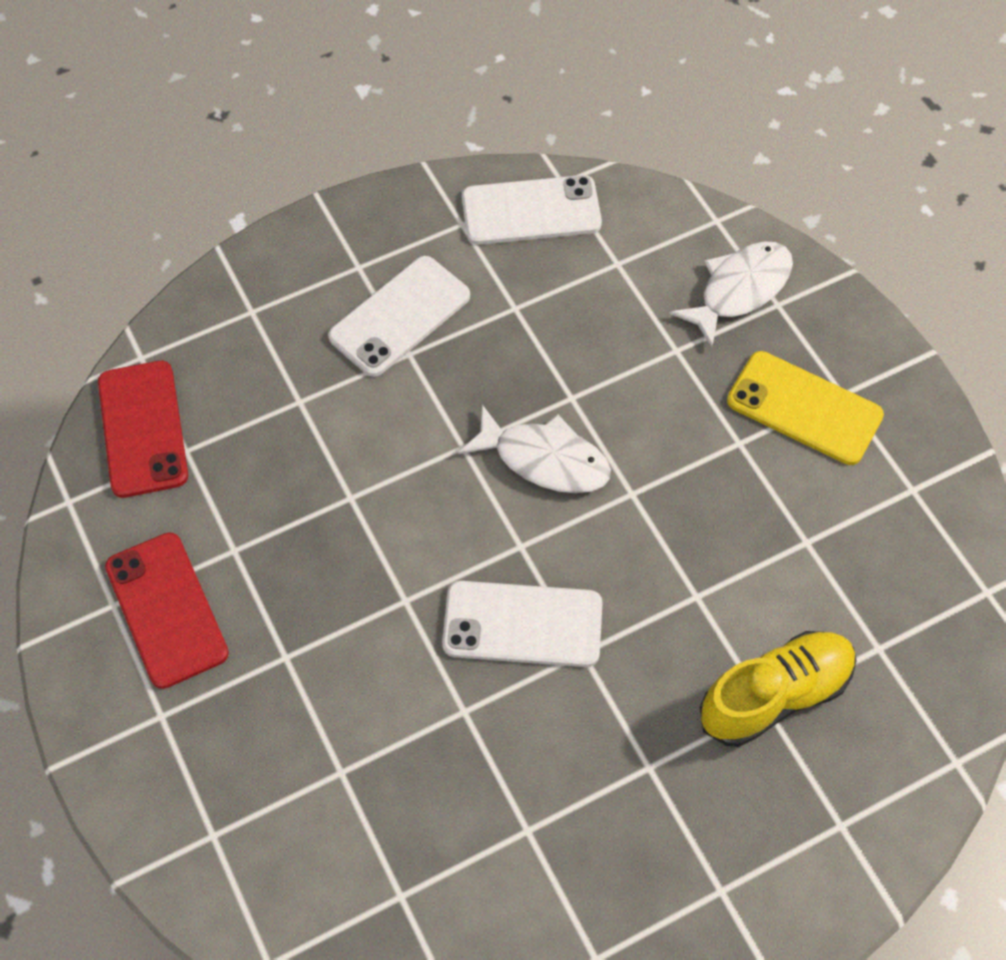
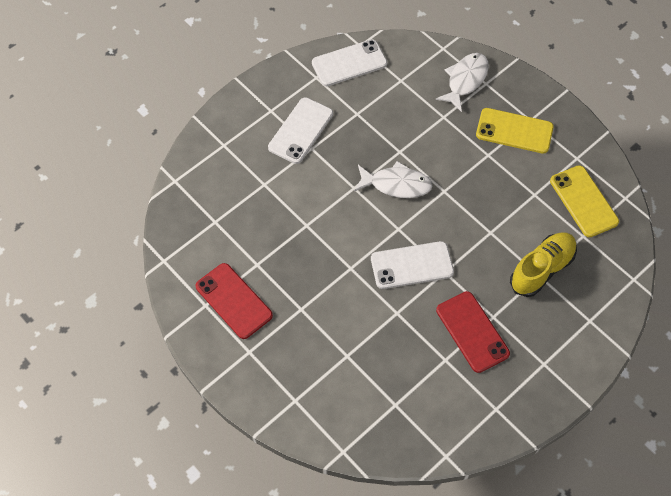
camera: 15 degrees left, 0 degrees up
(142, 429) = (189, 216): red phone -> red phone (472, 332)
(900, 579) = (583, 201): none -> yellow phone

